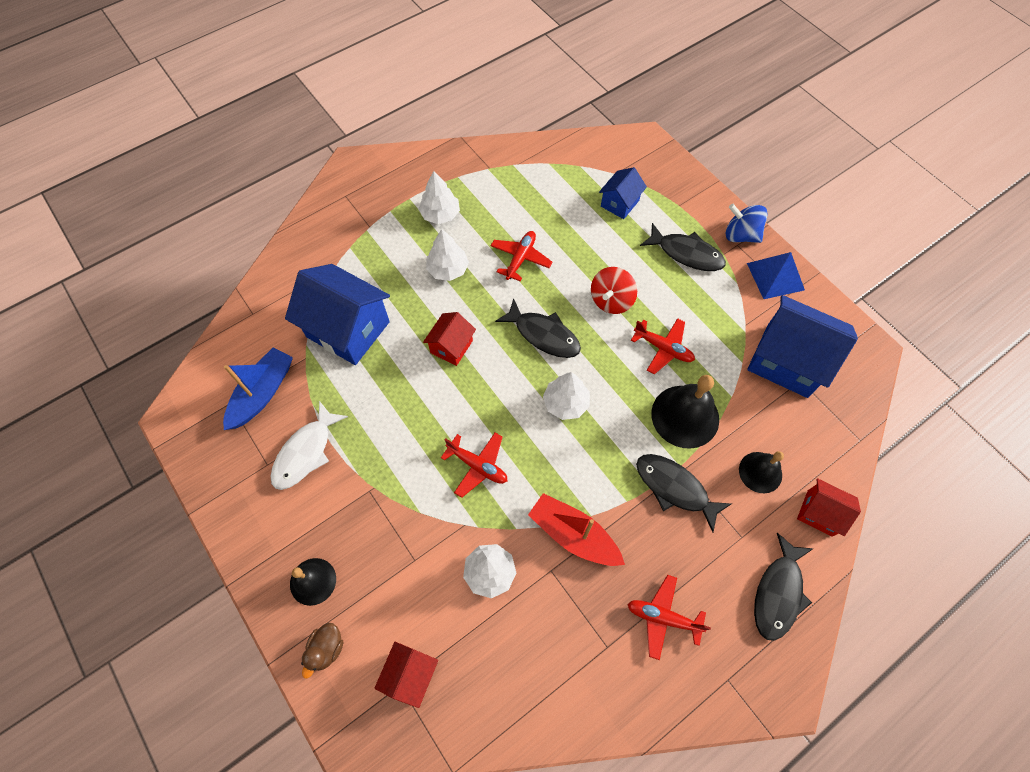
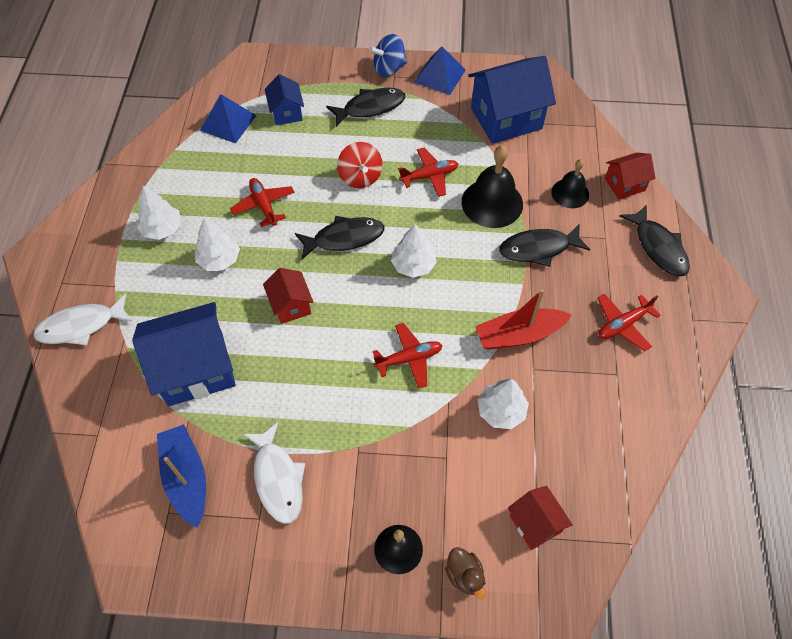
camera: 50 degrees left, 5 degrees down
(323, 235) = (81, 326): none -> white fish
(570, 176) = (228, 123): none -> blue pyramid

